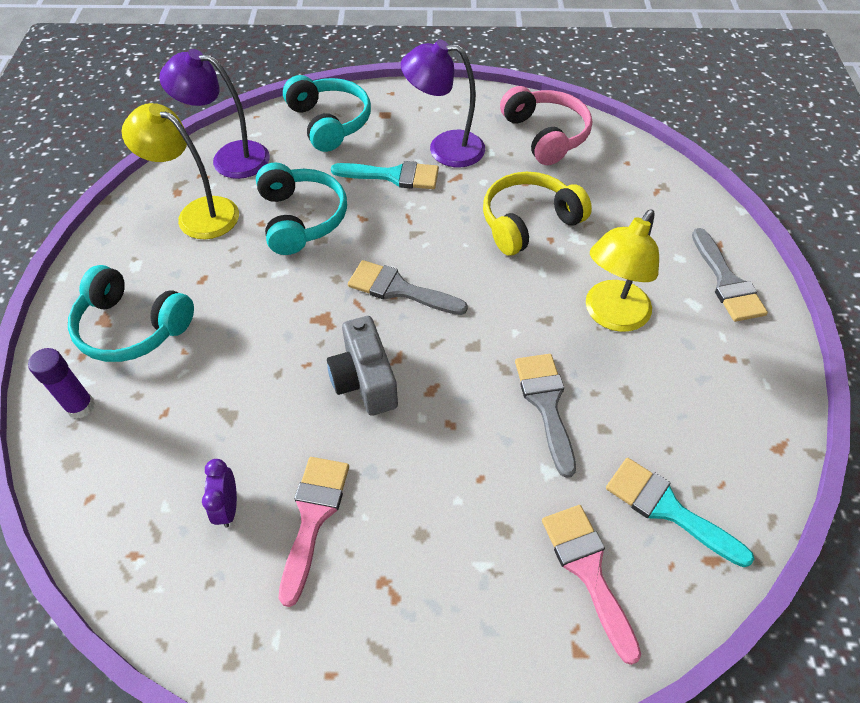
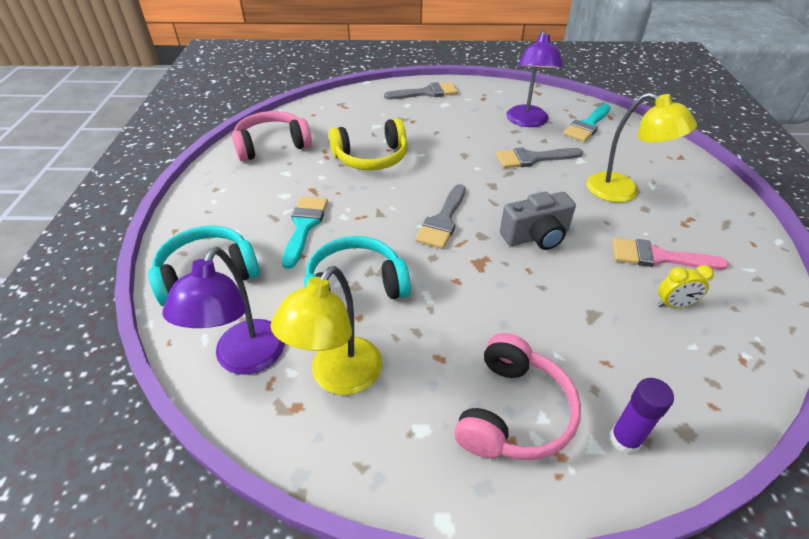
camera: 90 degrees left, 10 degrees down
(132, 327) = (513, 412): turquoise headphones -> pink headphones
(228, 507) = (674, 305): purple clock -> yellow clock
(444, 148) = (273, 196): purple lamp -> purple lamp (527, 122)
(529, 222) = (371, 157): yellow headphones -> yellow headphones turned 75 degrees counterclockwise
(588, 570) = (635, 151): pink brush -> none
(611, 316) = (458, 131): yellow lamp -> yellow lamp (623, 191)

